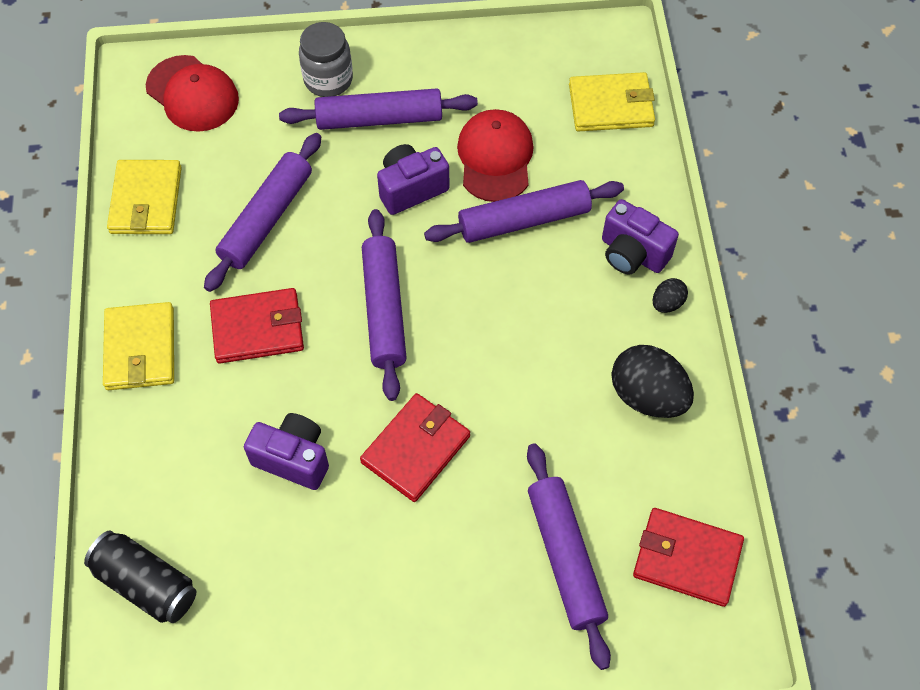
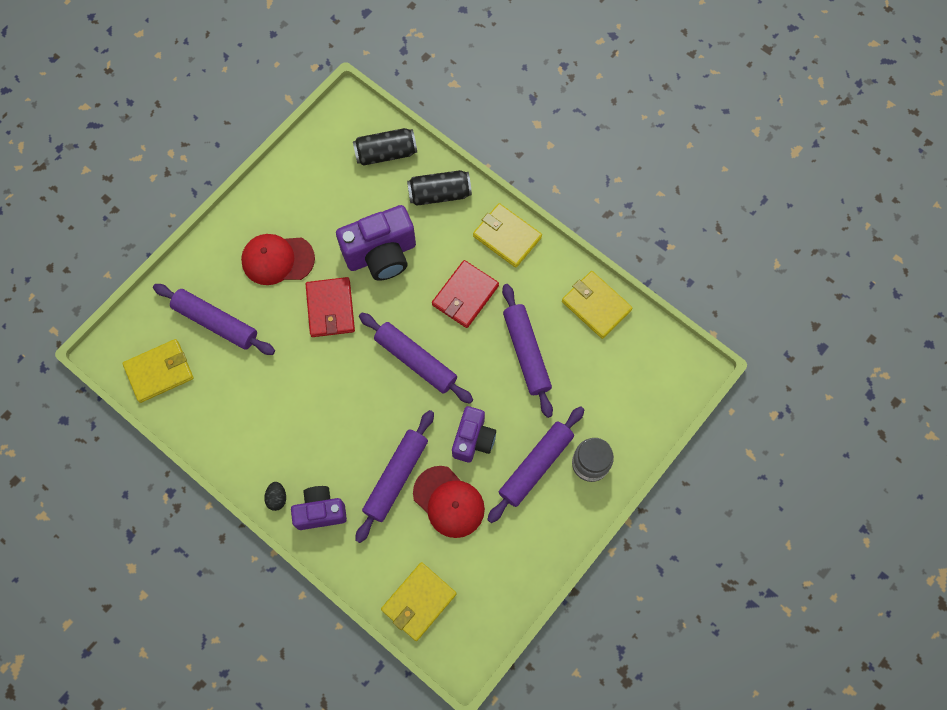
camera: 135 degrees right, 10 degrees up
(149, 468) = (439, 194): none -> black can
(192, 94) = (649, 384): red cap -> red cap (277, 259)
(293, 458) = (381, 254): purple camera -> purple camera, size x1.56
(647, 396) = (244, 435): black egg -> none
(686, 558) = (159, 371): red wallet -> yellow wallet

